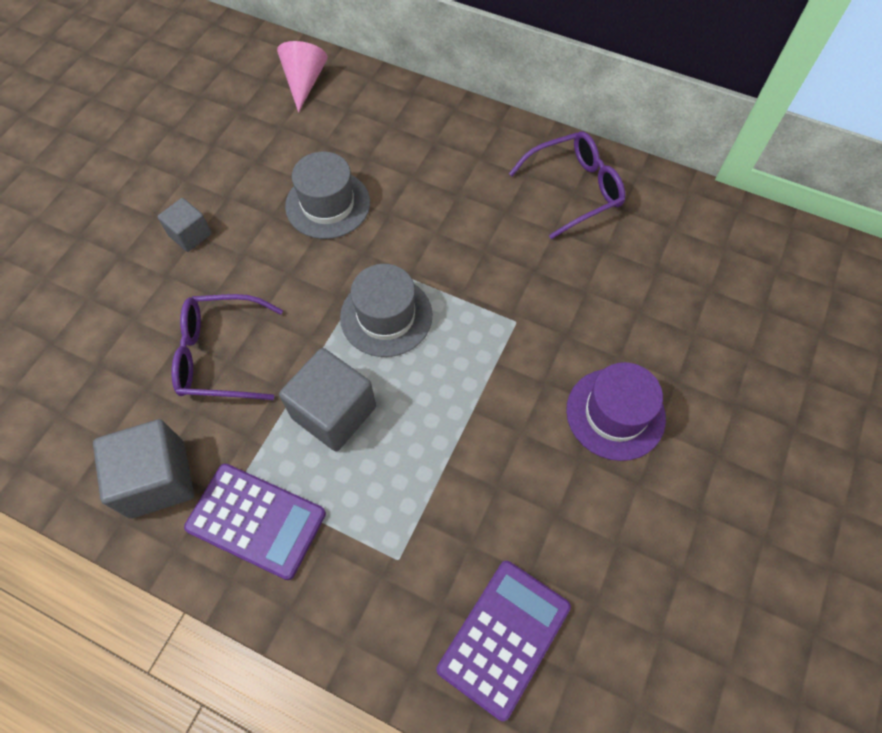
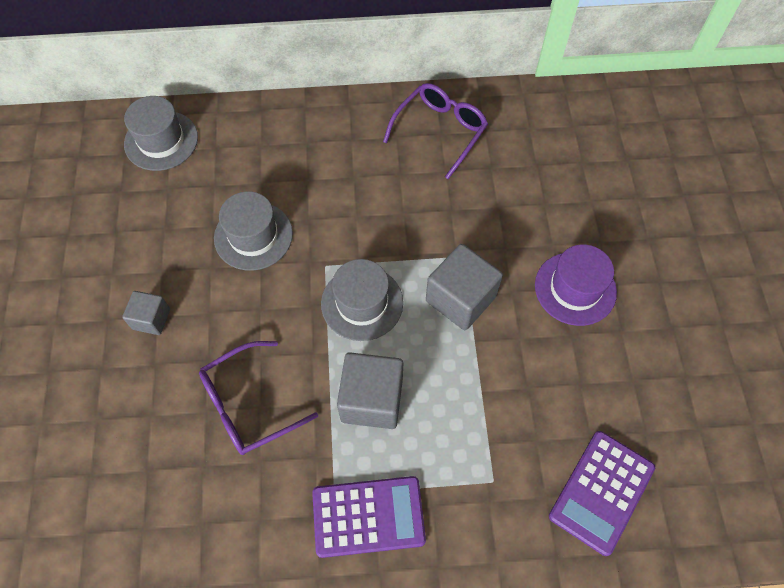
camera: 30 degrees left, 0 degrees up
(157, 479) = (266, 531): grey cube -> grey cube (460, 299)
(304, 82) = (161, 140): pink cone -> grey hat
(504, 637) = (601, 491): purple calculator -> purple calculator turned 150 degrees counterclockwise

